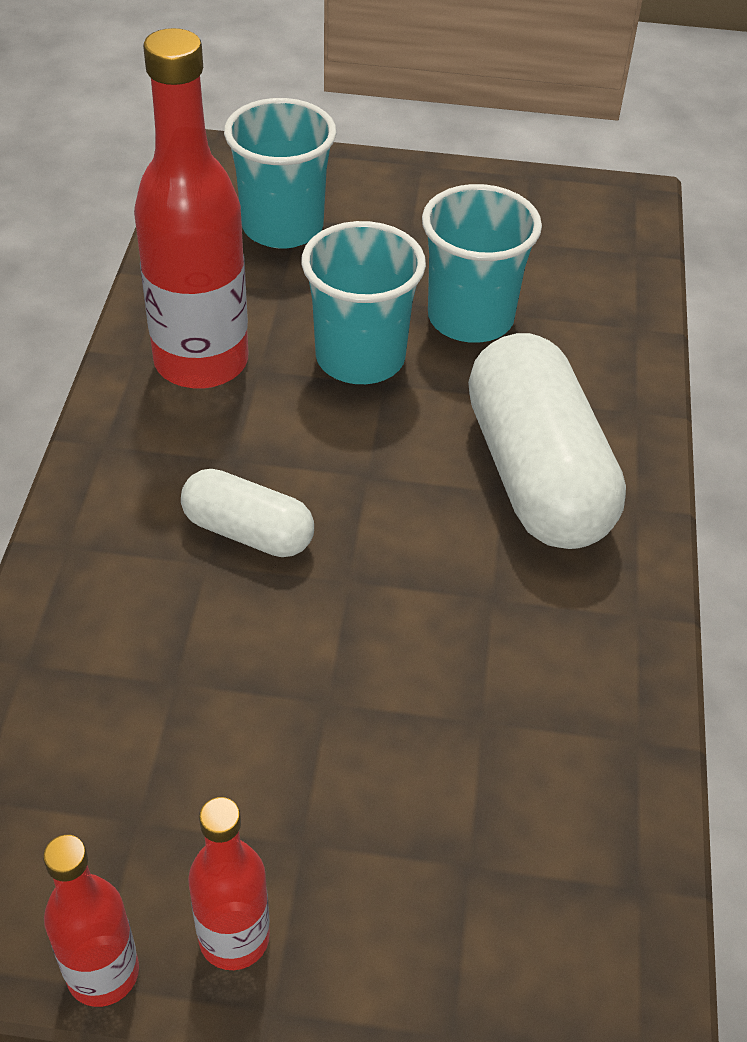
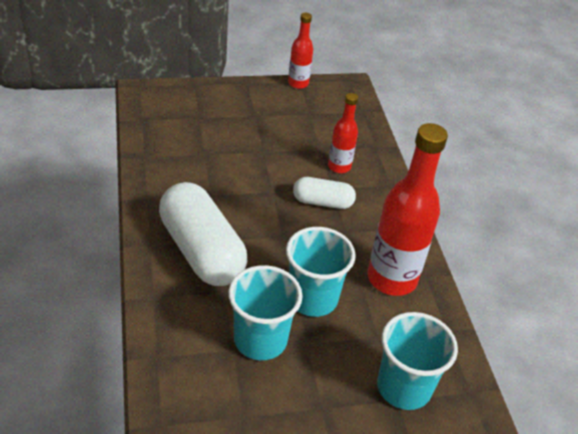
camera: 160 degrees right, 5 degrees down
(234, 938) = (265, 94): red bottle -> red bottle (339, 167)

